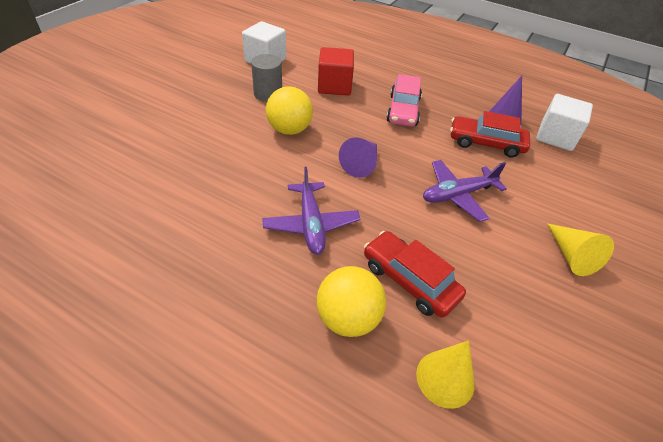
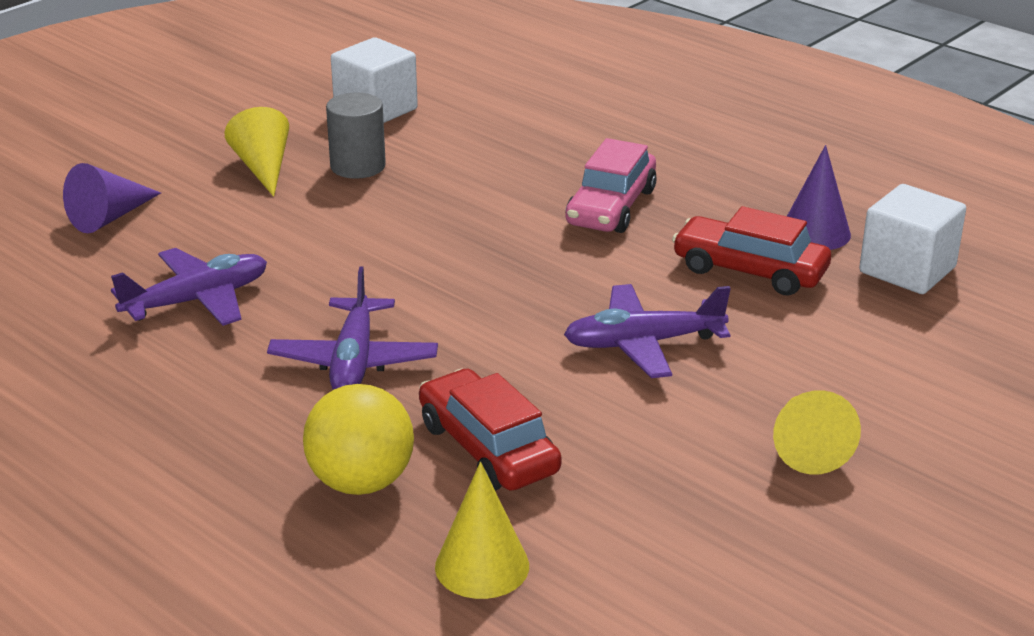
camera: 15 degrees right, 15 degrees down
(207, 189) = (197, 300): none -> purple plane
(218, 98) = (263, 168): none -> yellow cone
(289, 130) = (374, 225): yellow ball -> none
(334, 86) = (493, 160): red cube -> none
(361, 164) = (485, 285): purple cone -> purple cone (110, 217)

